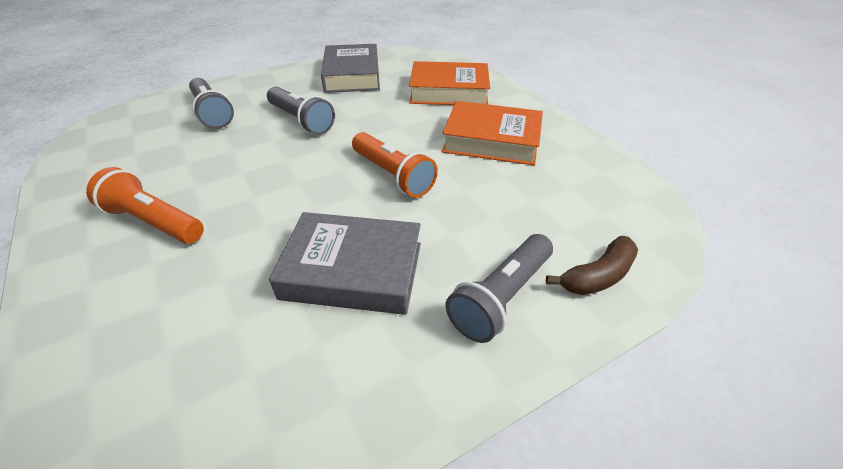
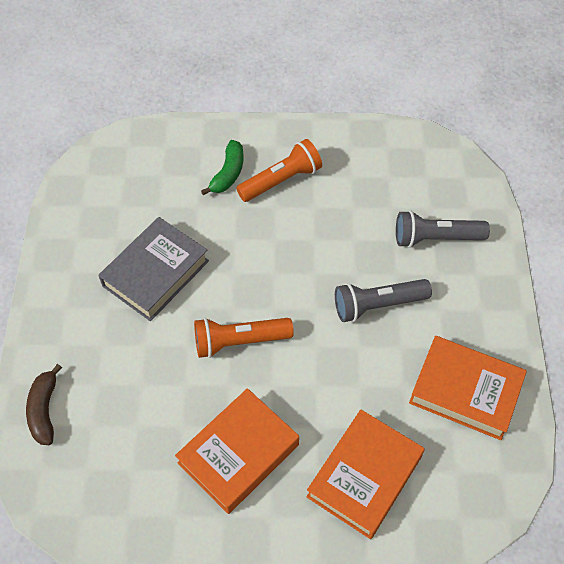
camera: 120 degrees right, 15 degrees up
(149, 274) = (228, 173): none -> green banana
(352, 75) = (465, 391): grey book -> orange book
(501, 297) = (75, 342): grey flashlight -> none

